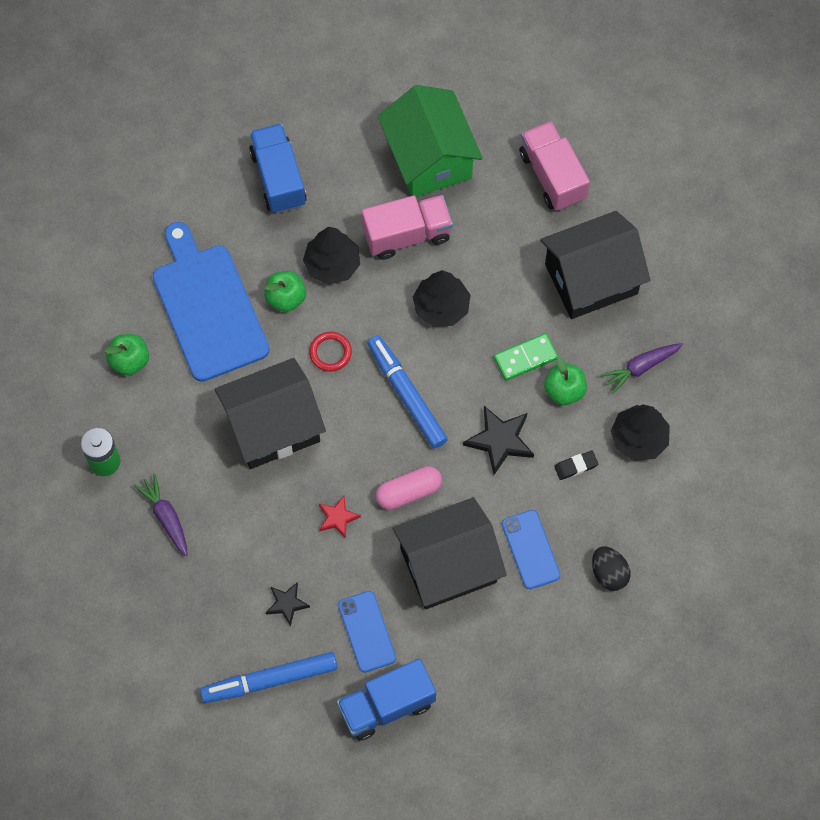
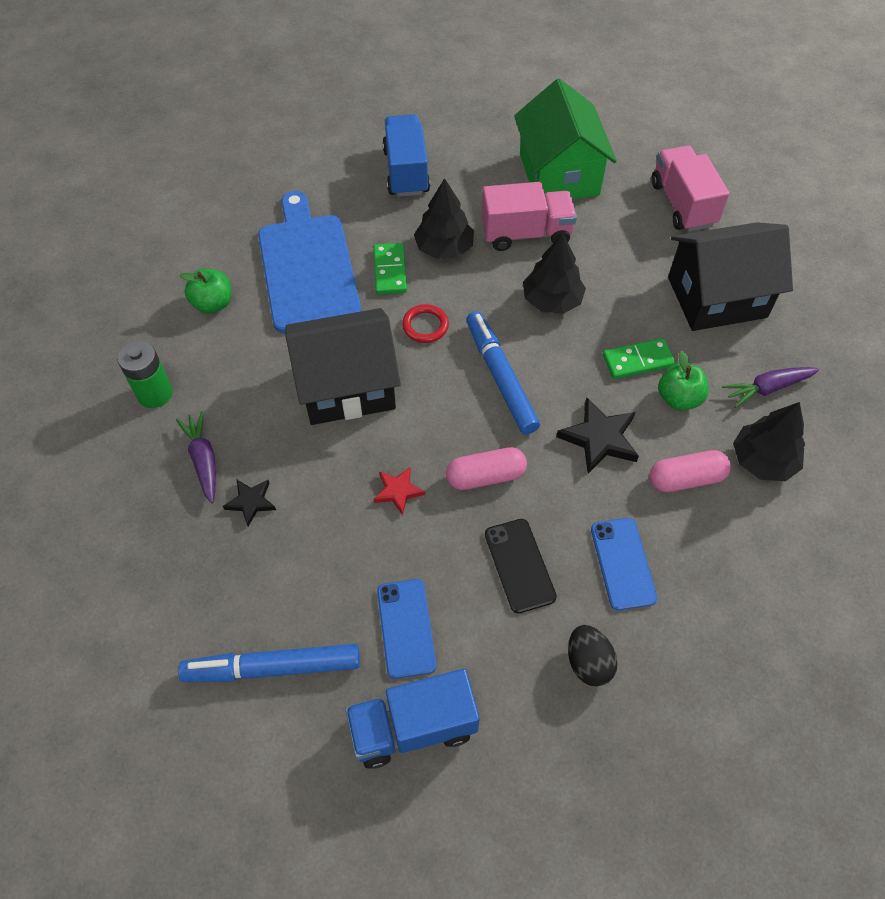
camera: 10 degrees right, 10 degrees down
(286, 298) = (390, 271): green apple -> green domino
(287, 604) = (316, 578): black star -> black star (251, 502)
(448, 565) = (519, 565): black house -> black phone
(576, 466) = (686, 479): black eraser -> pink capsule
(609, 573) = (718, 607): black egg -> black egg (588, 662)

